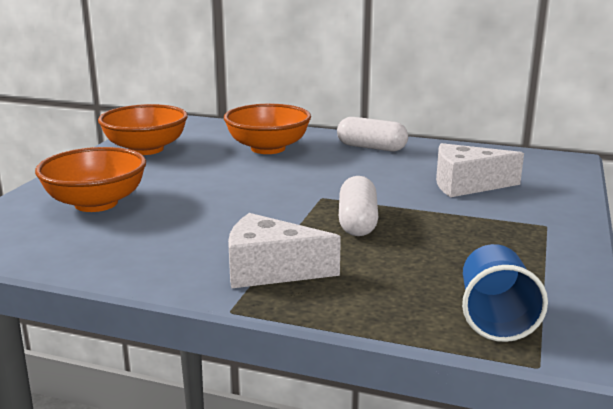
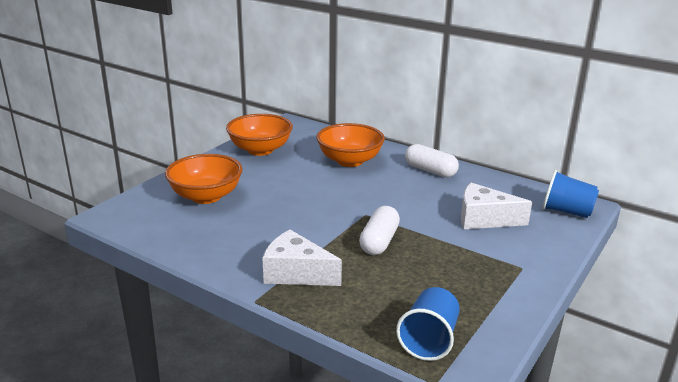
camera: 15 degrees right, 5 degrees up
(551, 167) = (566, 211): none -> blue cup

